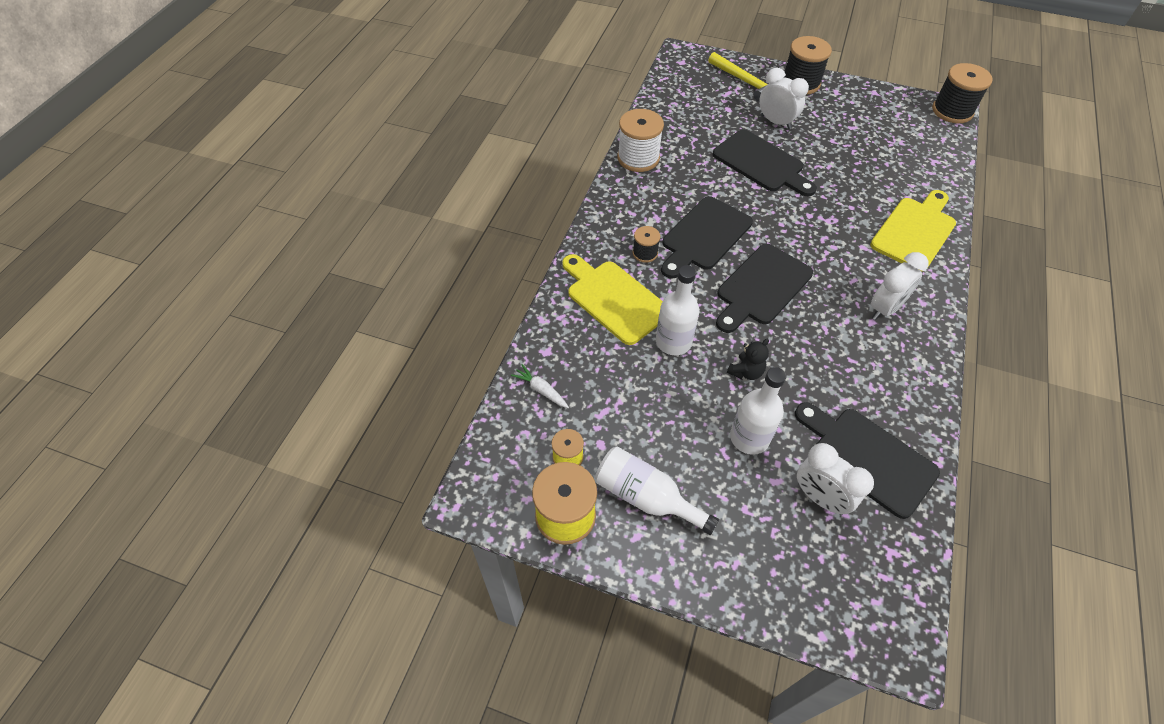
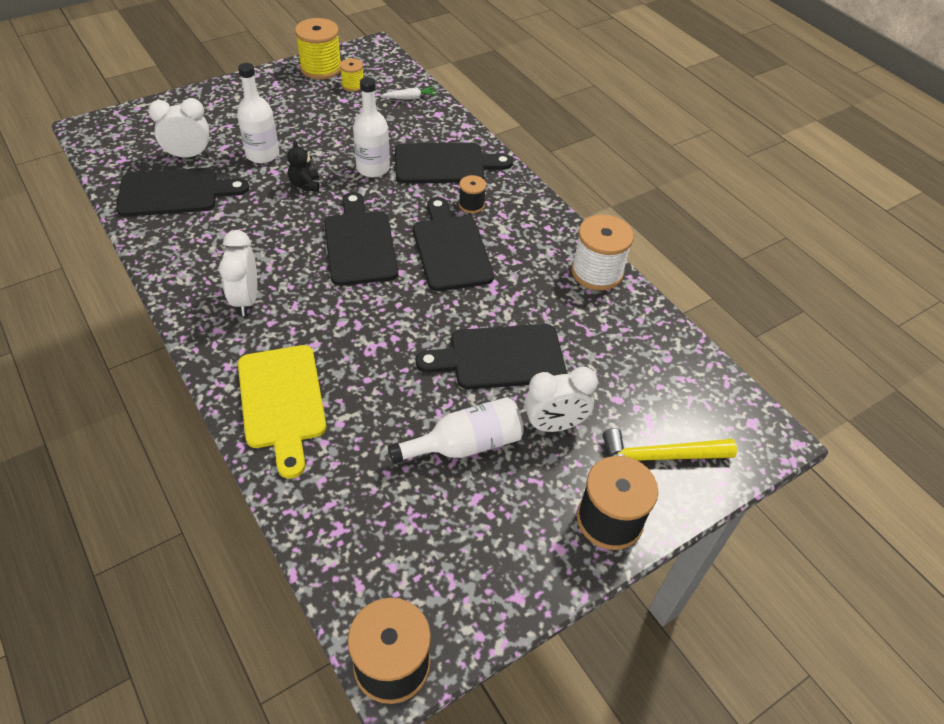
camera: 125 degrees right, 5 degrees down
(614, 299) = (444, 164): yellow cutting board -> black cutting board
(646, 497) = (289, 97): white bottle -> white bottle (465, 445)

